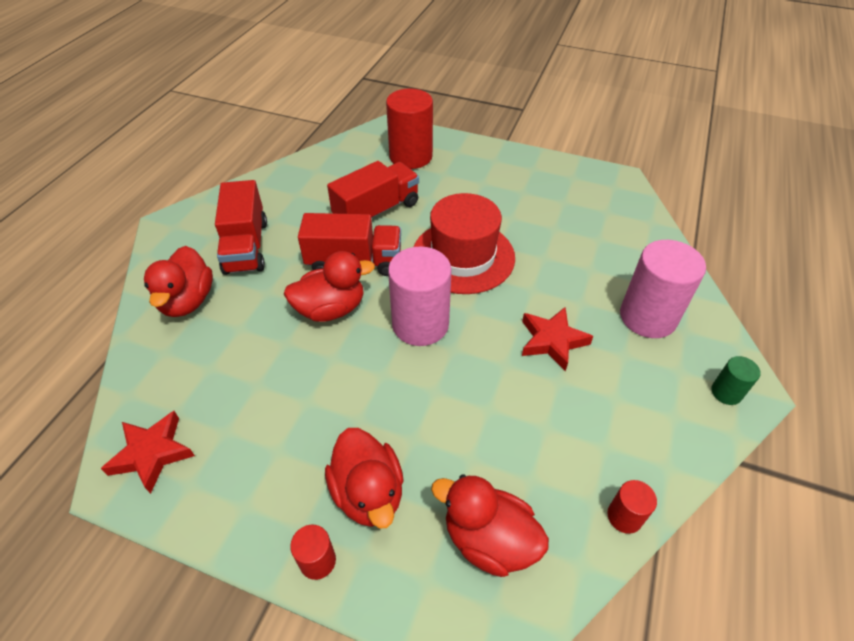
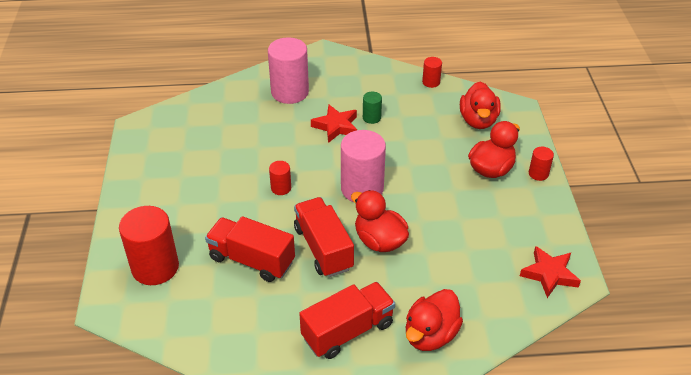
camera: 115 degrees left, 5 degrees down
(187, 301) = (430, 335): red duck -> red duck turned 150 degrees clockwise
(463, 256) = (281, 188): red hat -> red cylinder
(726, 392) = (330, 59): green cylinder -> green cylinder (371, 117)

